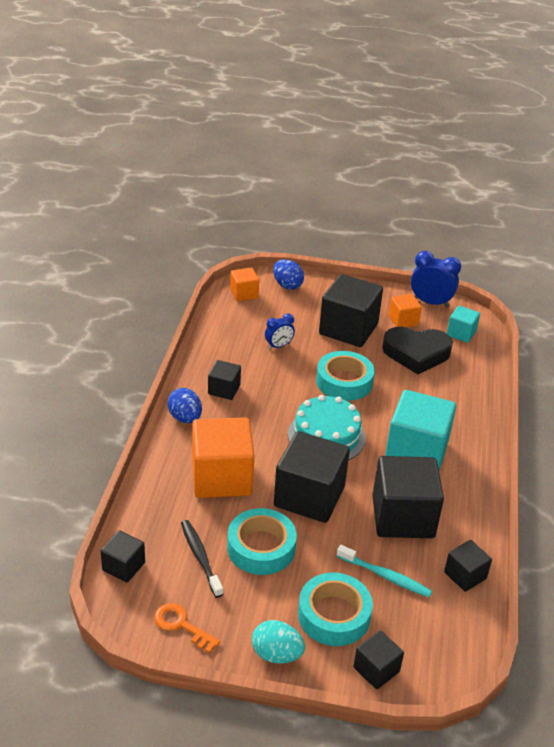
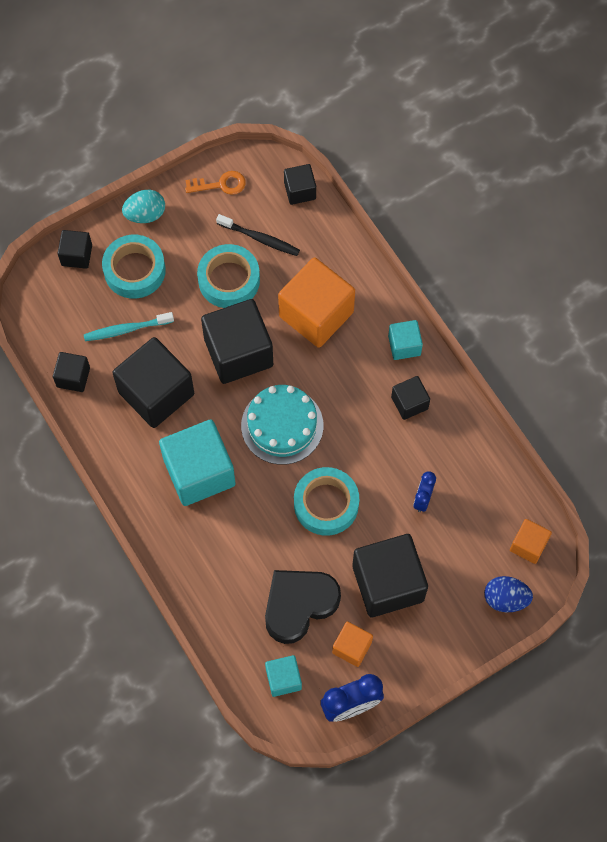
camera: 140 degrees right, 30 degrees up
(185, 418) = (404, 345): blue egg -> turquoise cube

